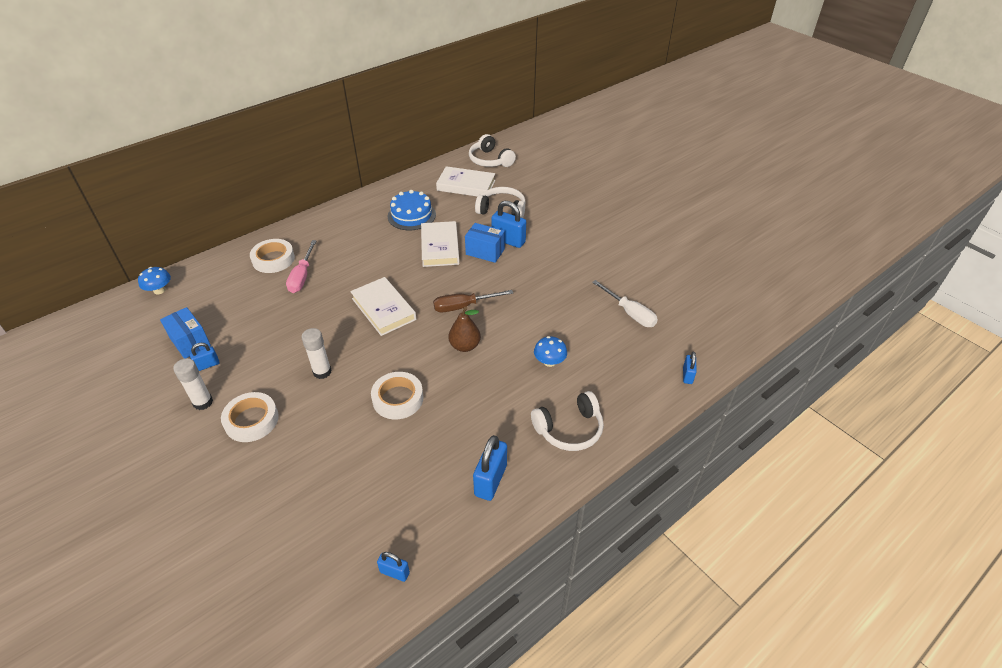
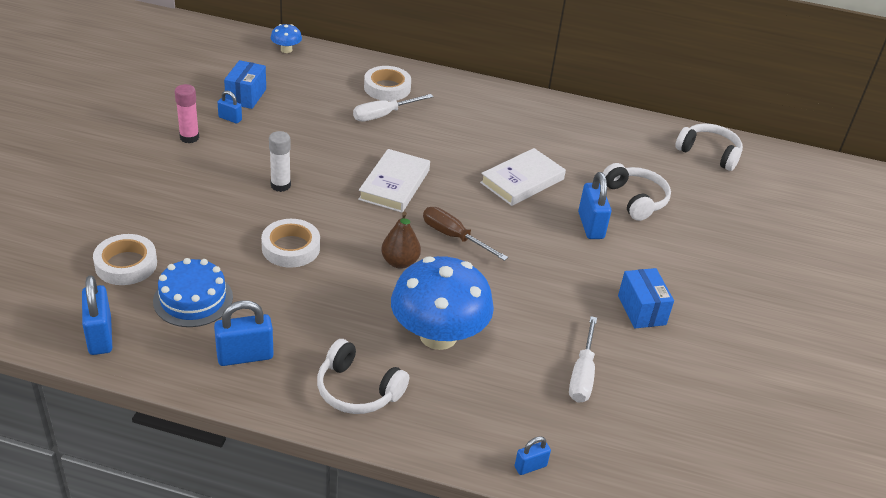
camera: 50 degrees right, 5 degrees down
(203, 402) = (189, 137): white glue stick -> pink glue stick
(251, 420) = (193, 173): white tape -> white tape (126, 264)
(302, 276) = (384, 115): pink screwdriver -> white screwdriver
(394, 572) = (100, 336): blue padlock -> blue padlock, size x1.80
(411, 215) = (546, 140): blue cake -> blue cake (193, 299)
(466, 185) = (642, 155): white book -> none
(485, 252) = (552, 216): blue box -> blue box (641, 310)
(490, 160) = (709, 153): white headphones -> white headphones turned 105 degrees clockwise
(549, 362) = (438, 335): blue mushroom -> blue mushroom, size x2.35

